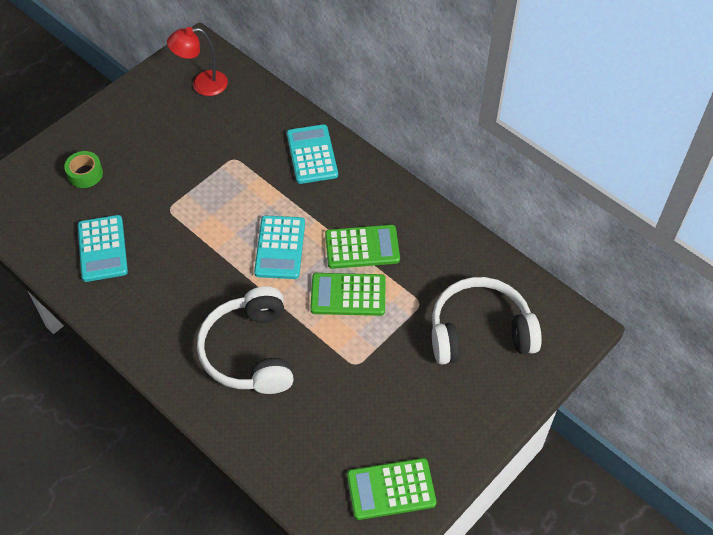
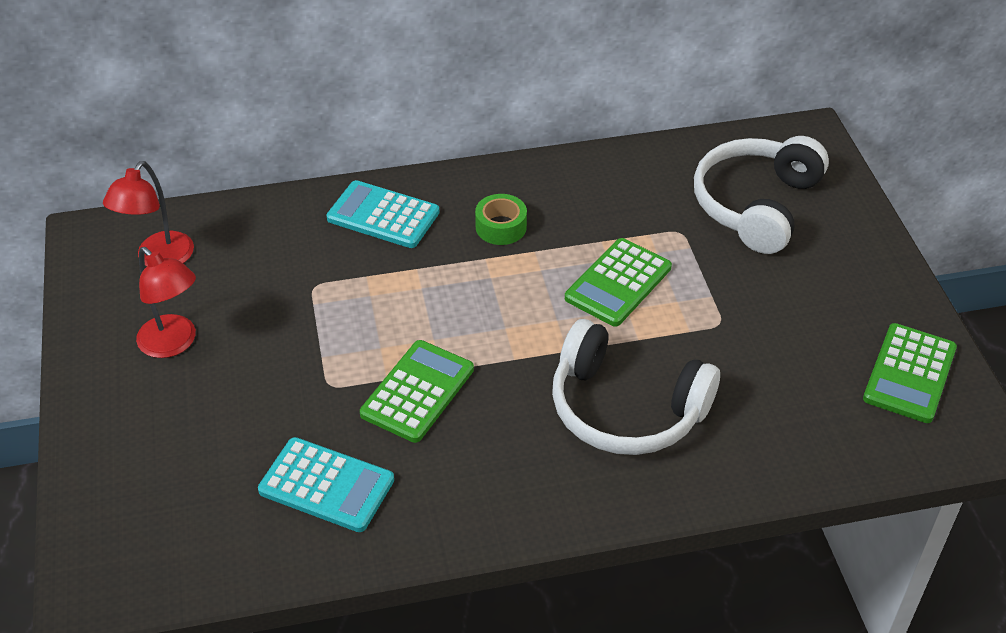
camera: 55 degrees left, 10 degrees down
(85, 174) = (175, 447): green tape -> green tape (501, 227)
(150, 129) = (174, 344): none -> red lamp
(280, 248) = (495, 309): turquoise calculator -> none
(362, 247) = (561, 239): green calculator -> green calculator (417, 392)

